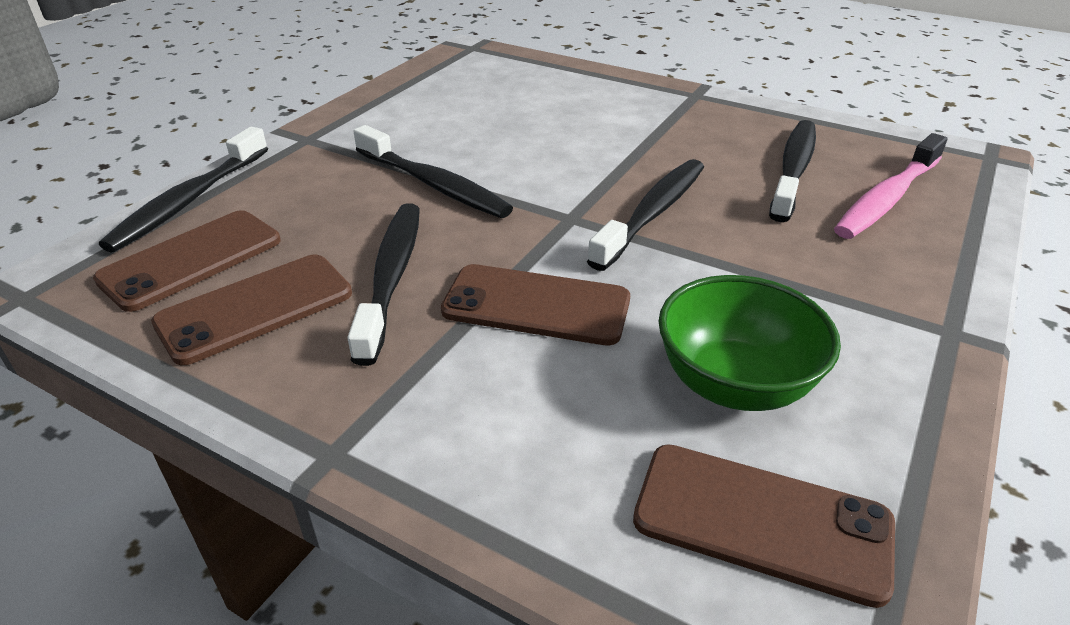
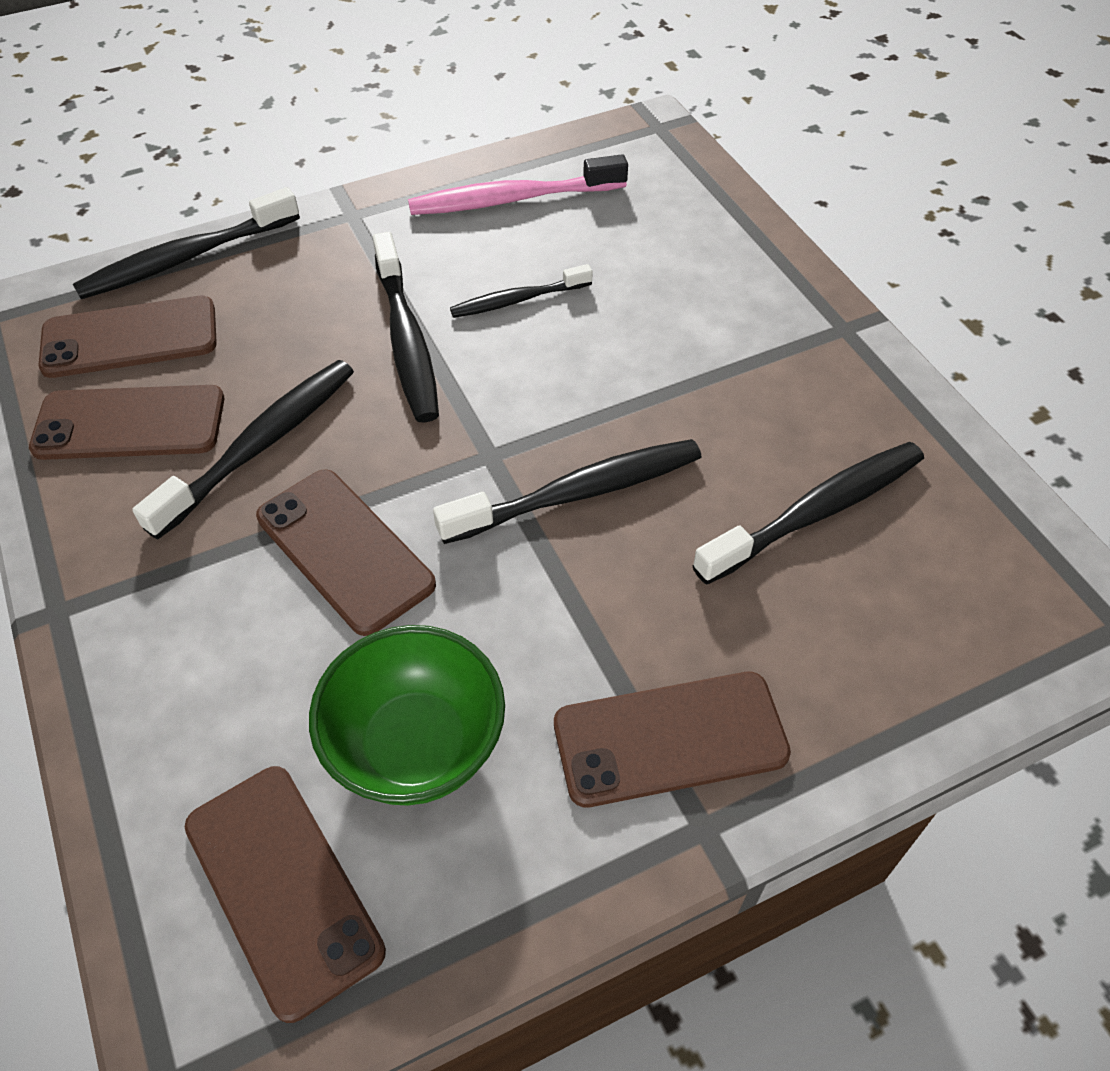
camera: 35 degrees right, 15 degrees up
(486, 142) = (518, 300): none -> black toothbrush
(872, 300) = (670, 739): none -> brown phone
(887, 198) = (877, 616): pink toothbrush -> pink toothbrush (512, 199)

